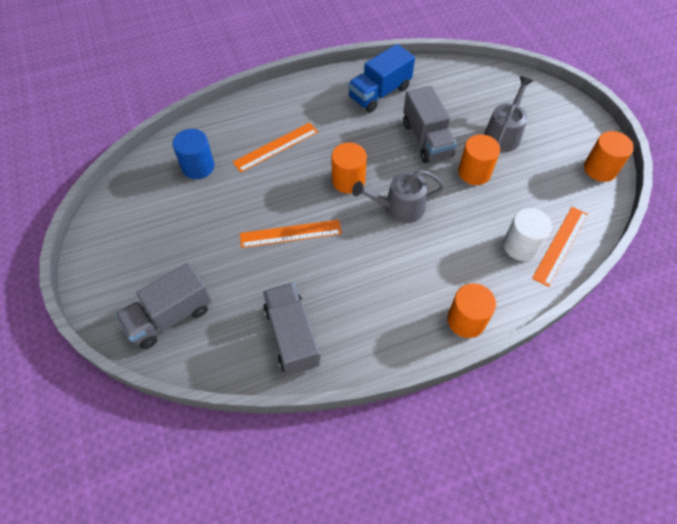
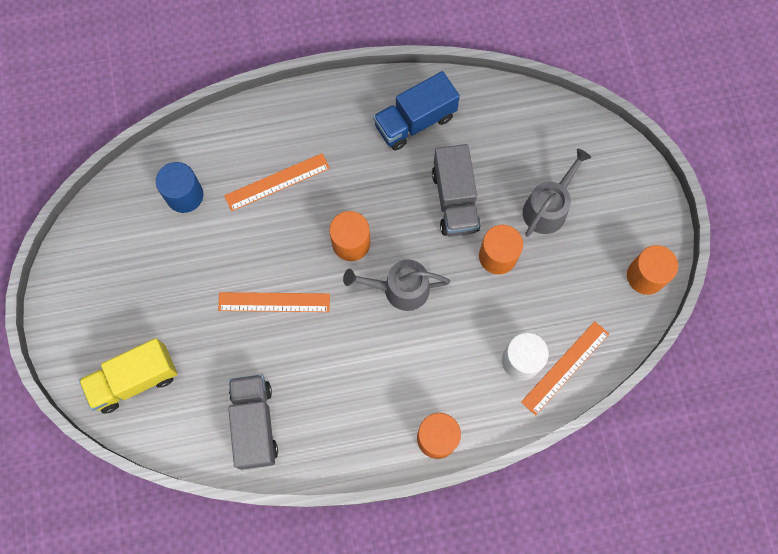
camera: 10 degrees right, 15 degrees up
(170, 316) = (134, 380): grey truck -> yellow truck

